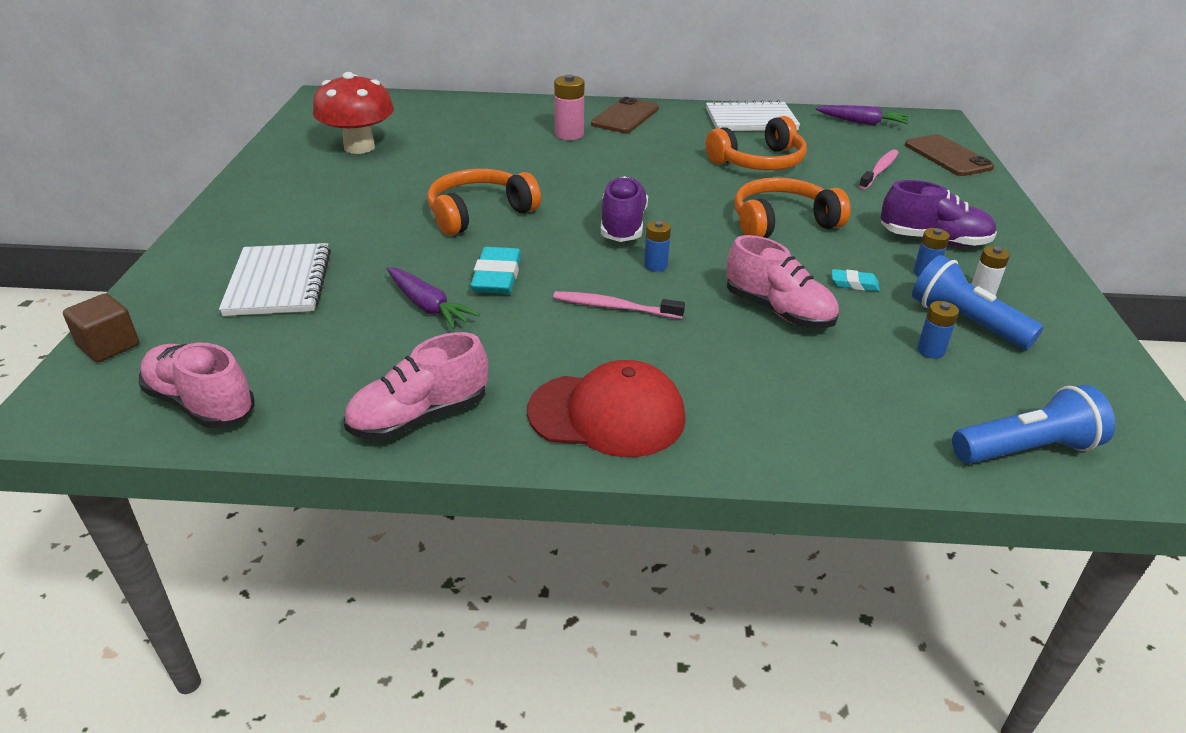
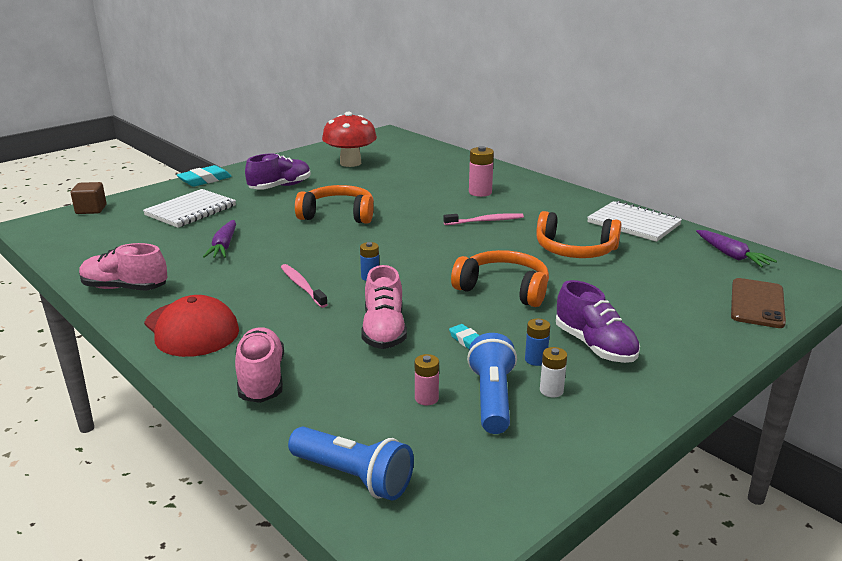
camera: 45 degrees right, 10 degrees down
(201, 404) = (73, 244): pink shoe -> pink shoe (261, 379)
(497, 277) = (280, 247): turquoise eraser -> turquoise eraser (205, 180)
(623, 226) = (399, 250): purple shoe -> purple shoe (280, 187)
(625, 116) = (542, 193): brown phone -> none
(879, 170) = (664, 289): pink toothbrush -> pink toothbrush (485, 221)
(930, 350) = (426, 398): blue battery -> pink battery

